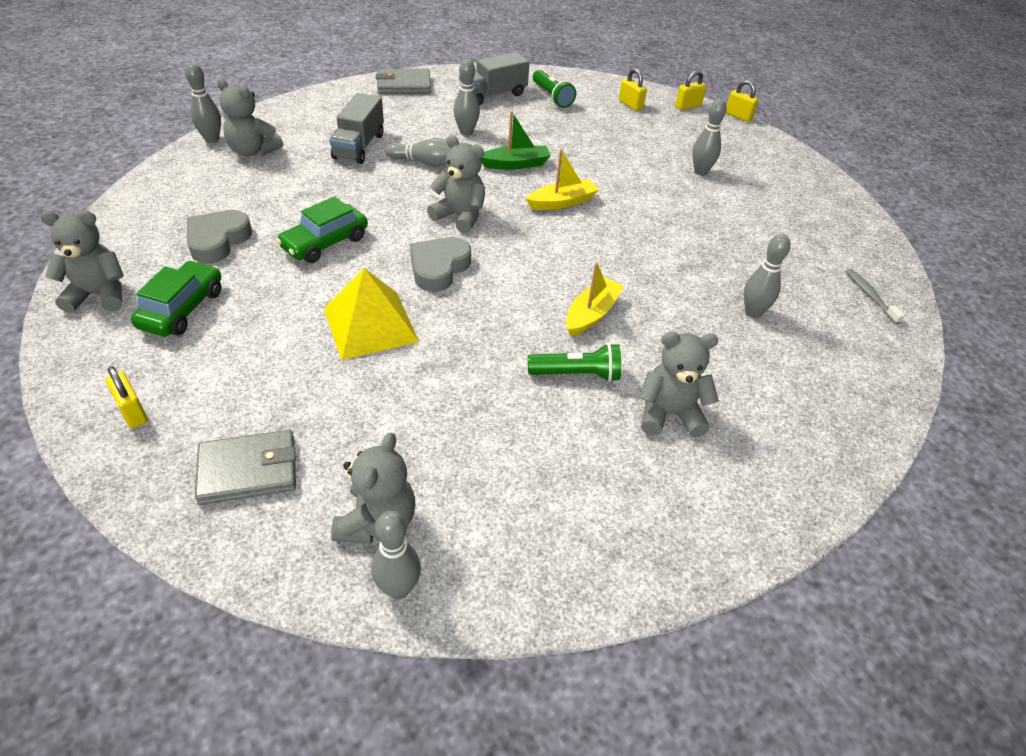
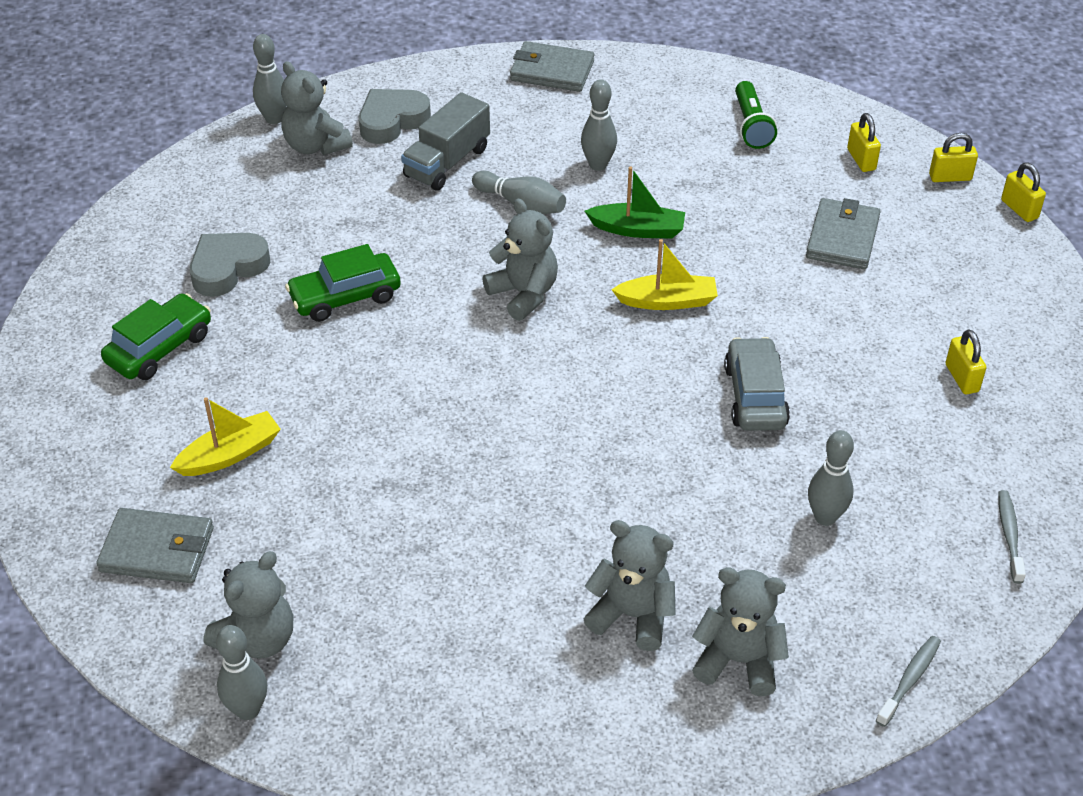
camera: 25 degrees right, 0 degrees up
(99, 295) = (83, 310): grey teddy bear -> grey teddy bear (738, 660)
(133, 412) = (72, 456): yellow padlock -> yellow padlock (962, 378)
(370, 325) = (349, 417): yellow pyramid -> none
(439, 268) = (461, 362): grey heart -> grey heart (392, 121)
(493, 95) = (668, 108): grey truck -> none
(577, 374) = (551, 538): green flashlight -> none
(591, 314) = (613, 467): yellow boat -> yellow boat (230, 454)
(648, 147) = (842, 237): none -> grey wallet
(656, 247) = (755, 396): none -> grey car
(700, 171) = (894, 293): grey bowling pin -> none
(881, 405) = (909, 680): none -> grey toothbrush

